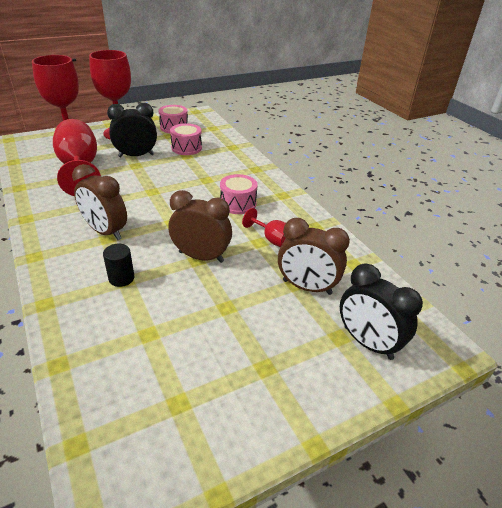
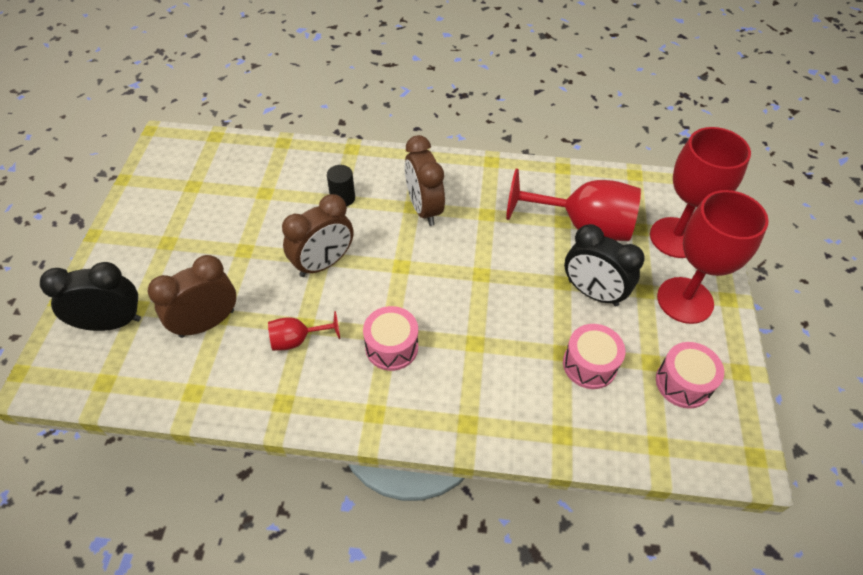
camera: 125 degrees right, 15 degrees up
(105, 232) = (424, 209): brown clock -> brown clock turned 90 degrees counterclockwise
(136, 155) = (592, 293): black clock -> black clock turned 105 degrees clockwise

